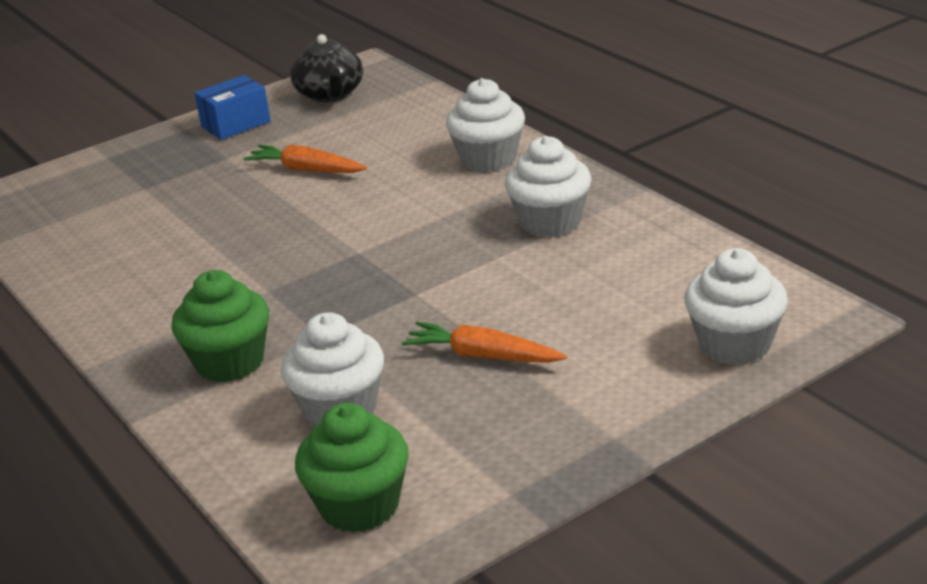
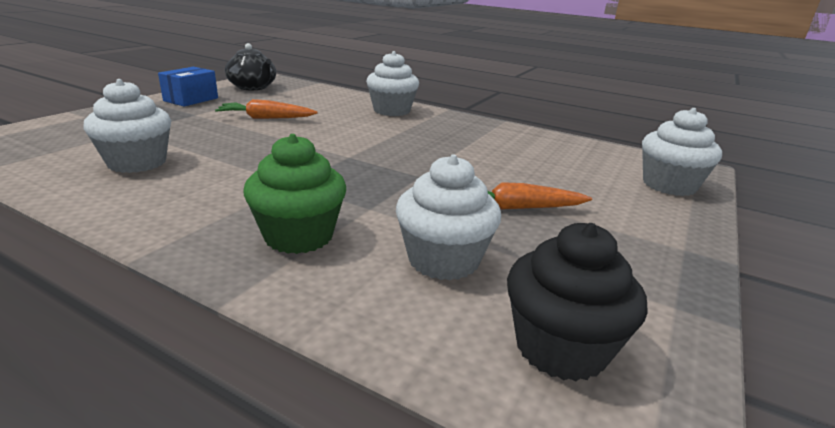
camera: 30 degrees left, 5 degrees down
(359, 506) = (560, 348): green cupcake -> black cupcake
(550, 222) = (467, 135): white cupcake -> white cupcake (137, 162)

